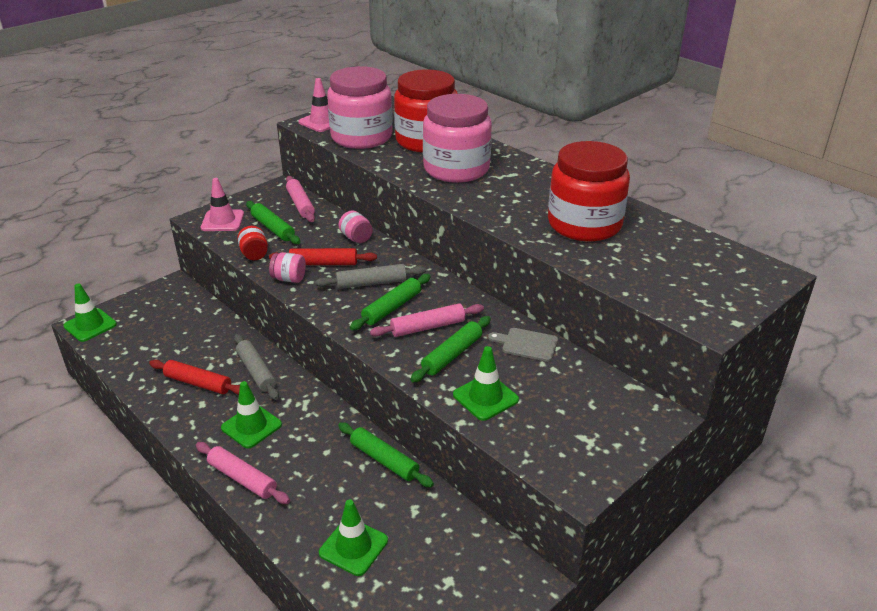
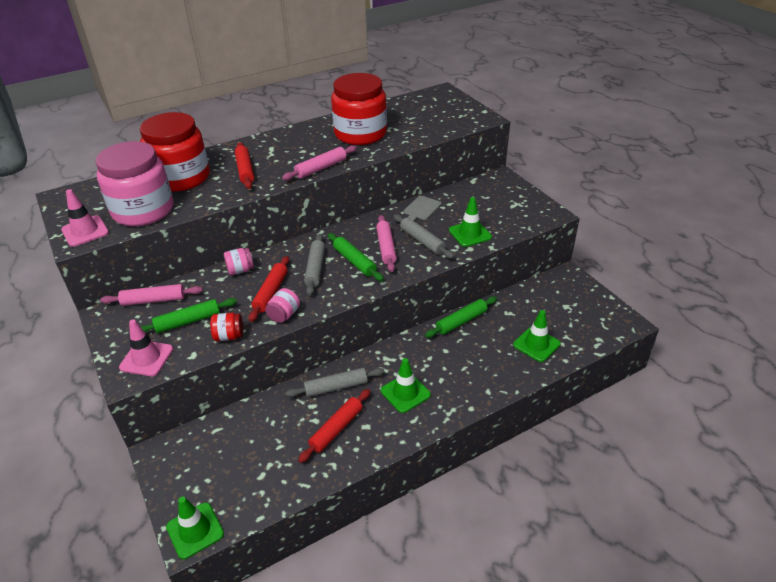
camera: 75 degrees left, 5 degrees up
(242, 478) = (463, 400): pink rolling pin -> pink rolling pin (321, 168)
(452, 355) = (422, 241): green rolling pin -> grey rolling pin
(456, 169) = (245, 170): pink jar -> red rolling pin

